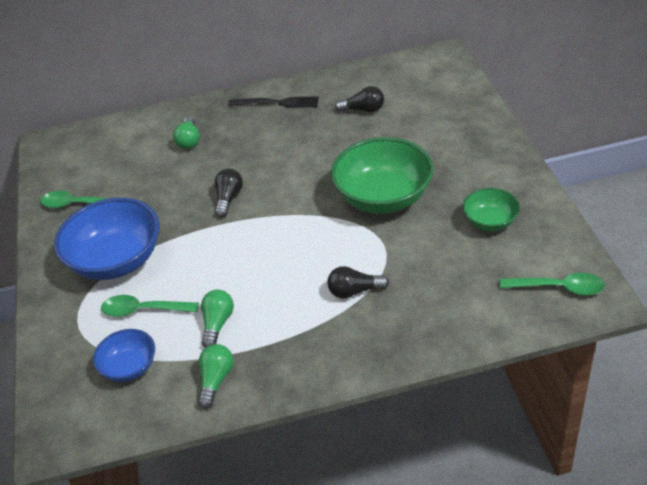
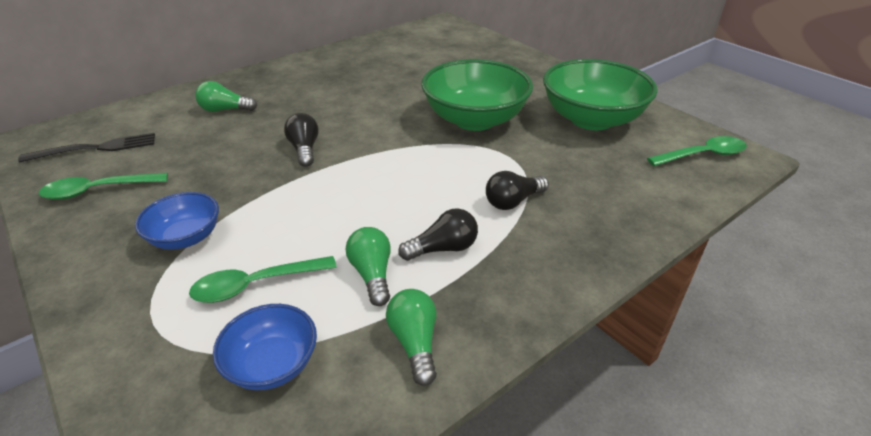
camera: 30 degrees left, 5 degrees down
(117, 260) = (186, 237): blue bowl -> blue bowl, size x0.53
(189, 141) = (225, 110): green light bulb -> green light bulb turned 120 degrees clockwise
(277, 103) = (308, 69): black fork -> black fork (96, 148)
(363, 110) = (400, 62): black light bulb -> black light bulb (443, 248)
(490, 222) = (591, 119): green bowl -> green bowl, size x1.87

